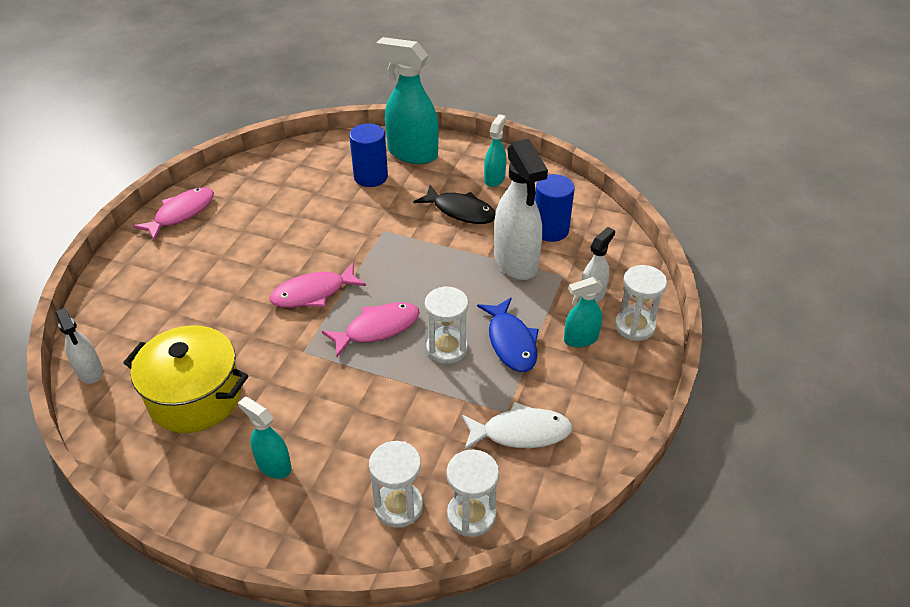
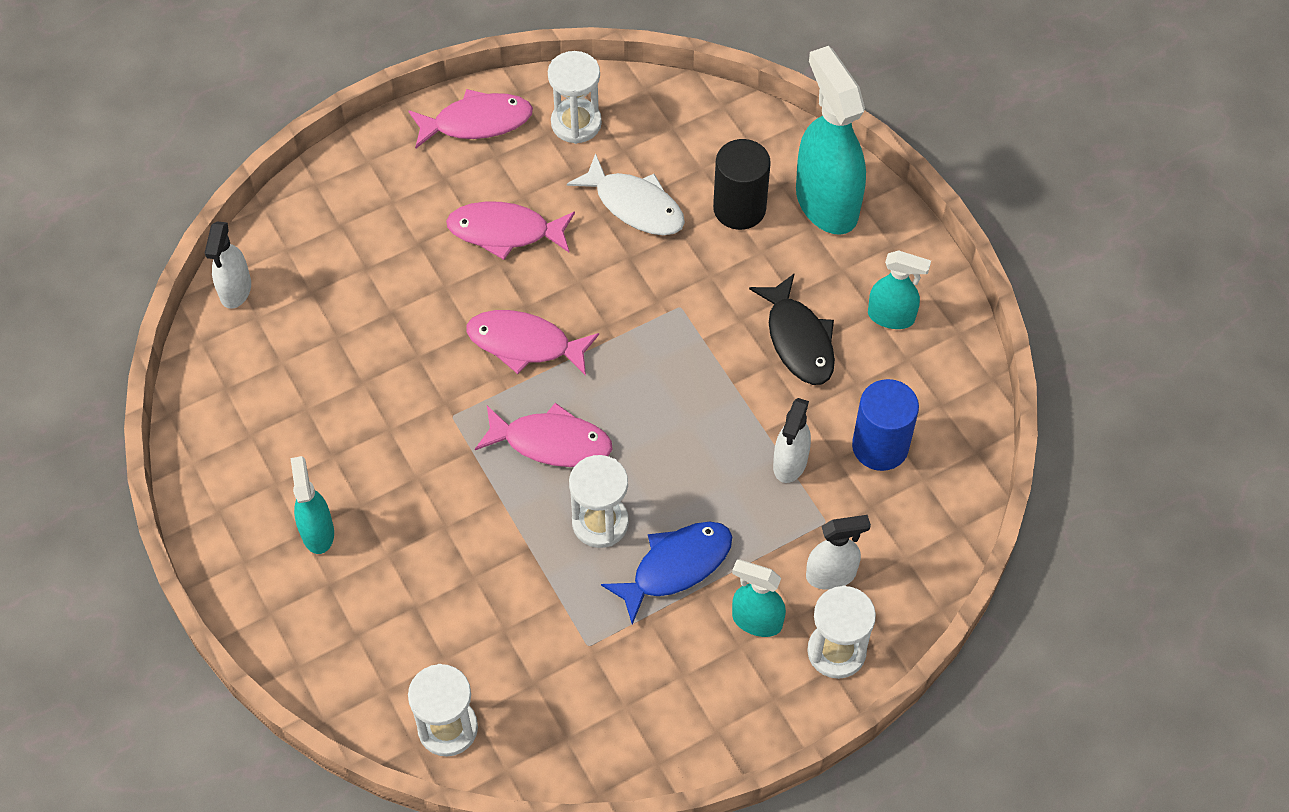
camera: 40 degrees right, 15 degrees up
(195, 397) = (307, 396): yellow pot -> none
(248, 251) = (505, 232): none -> pink fish
(371, 177) = (739, 208): blue cylinder -> black cylinder
(398, 506) = (391, 665): white hourglass -> white hourglass (576, 123)
(494, 179) = (891, 317): turquoise spray bottle -> turquoise spray bottle turned 45 degrees clockwise
(511, 342) = (676, 566): blue fish -> blue fish turned 150 degrees counterclockwise
(516, 262) = (790, 463): white spray bottle -> white spray bottle, size x0.54
(521, 432) = (579, 680): white fish -> white fish (635, 205)

